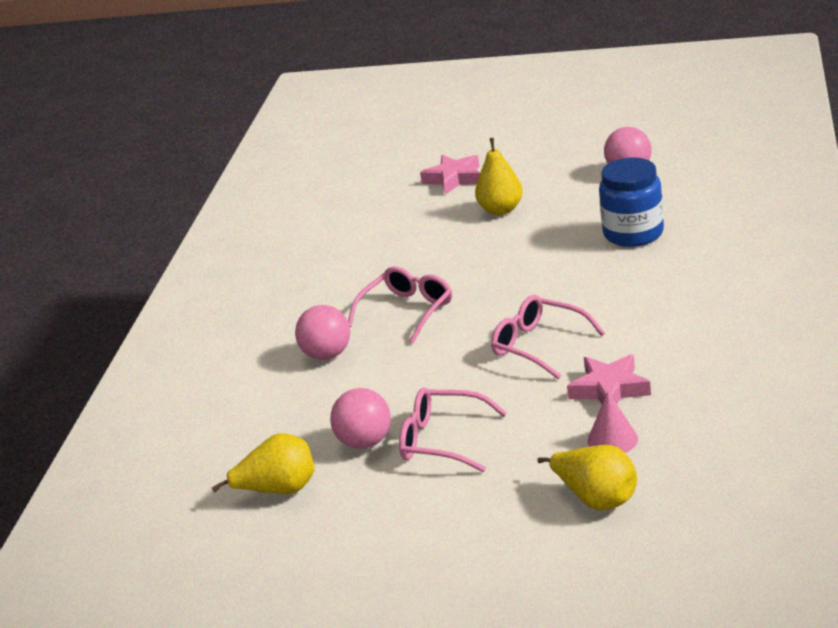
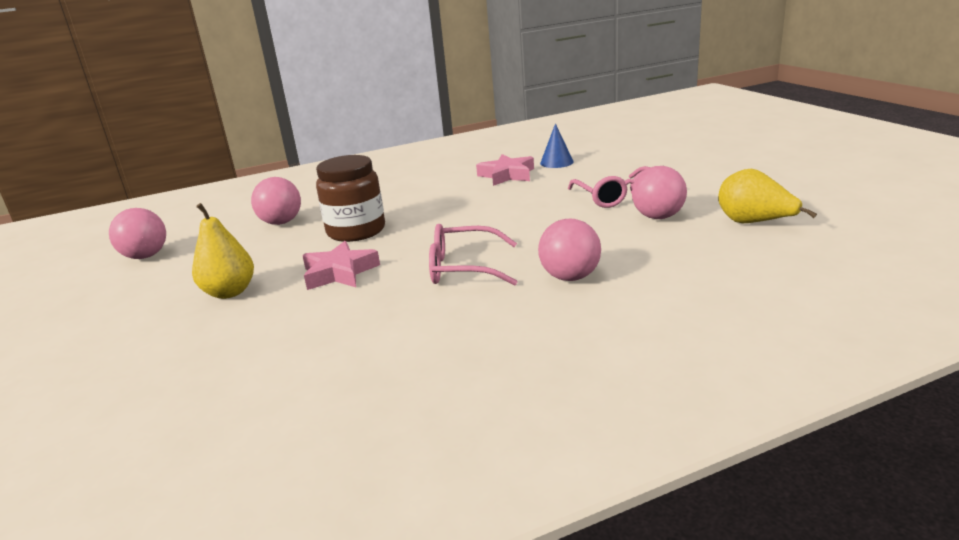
camera: 125 degrees left, 5 degrees down
(454, 179) = (129, 353): pink star -> pink star (339, 273)
(539, 345) = (474, 205): pink glasses -> none
(556, 271) = (356, 231): none -> brown jar
(596, 498) = (611, 152): yellow pear -> none
(612, 439) = (556, 162): pink cone -> blue cone
(633, 233) = (281, 222): blue jar -> pink ball

